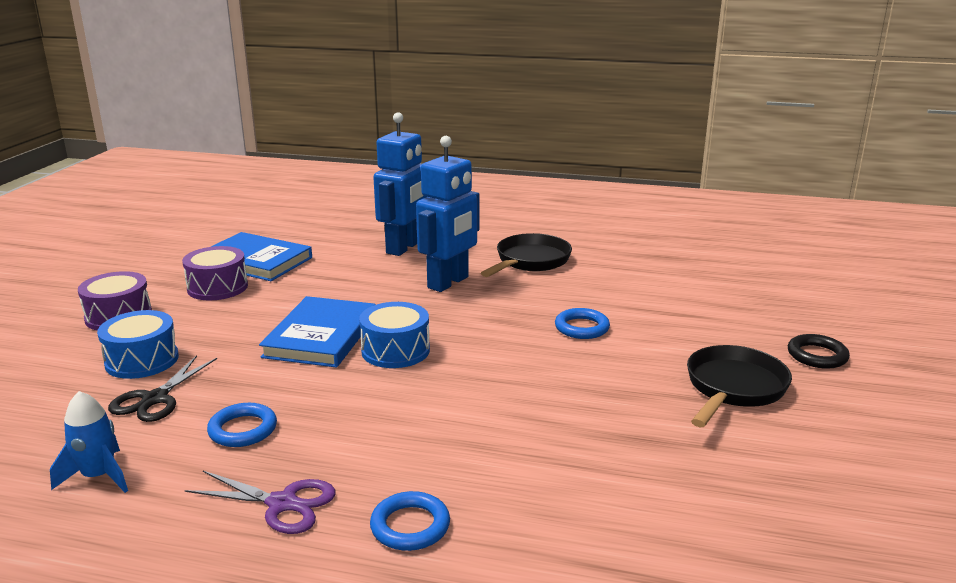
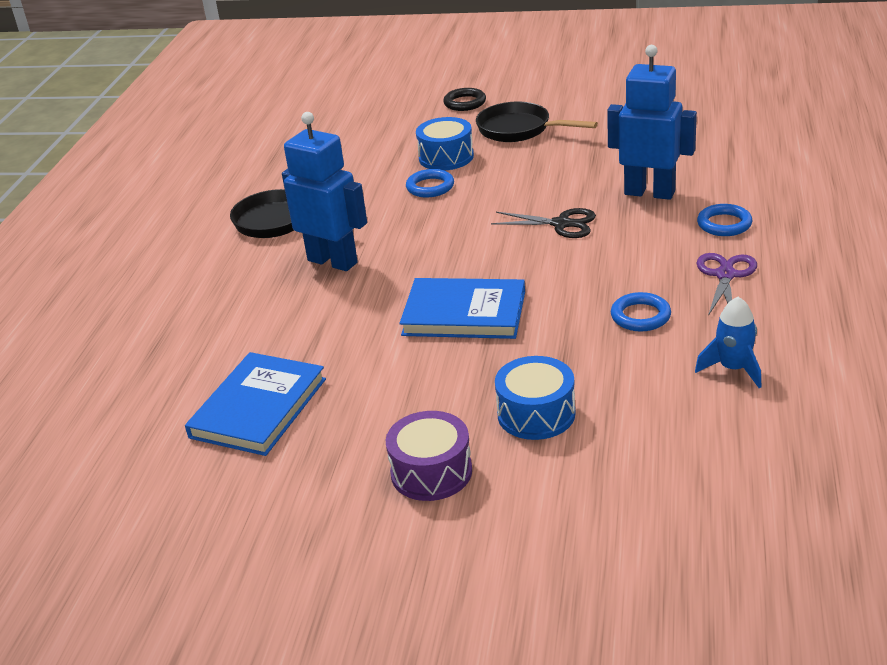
camera: 90 degrees left, 10 degrees up
(155, 399) = (608, 379): black scissors -> black scissors (561, 224)
(217, 287) = (343, 416): purple drum -> none
(395, 351) = (487, 268): blue drum -> blue drum (446, 157)
(404, 248) = (228, 304): blue robot -> blue robot (649, 193)

